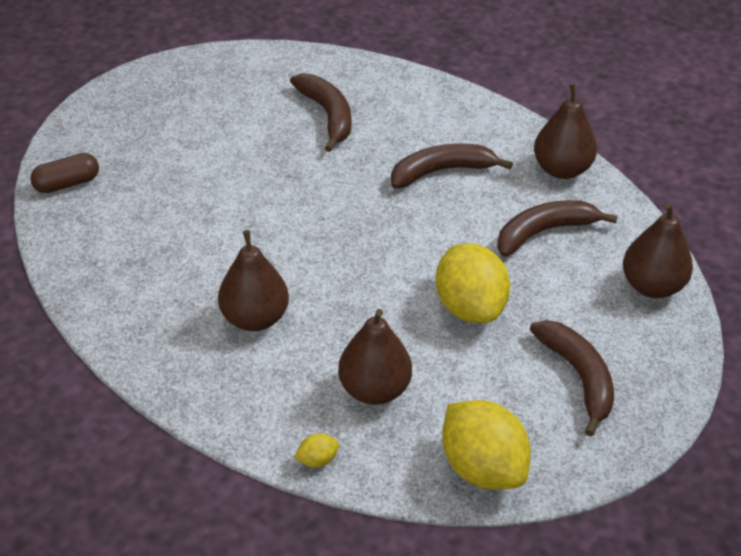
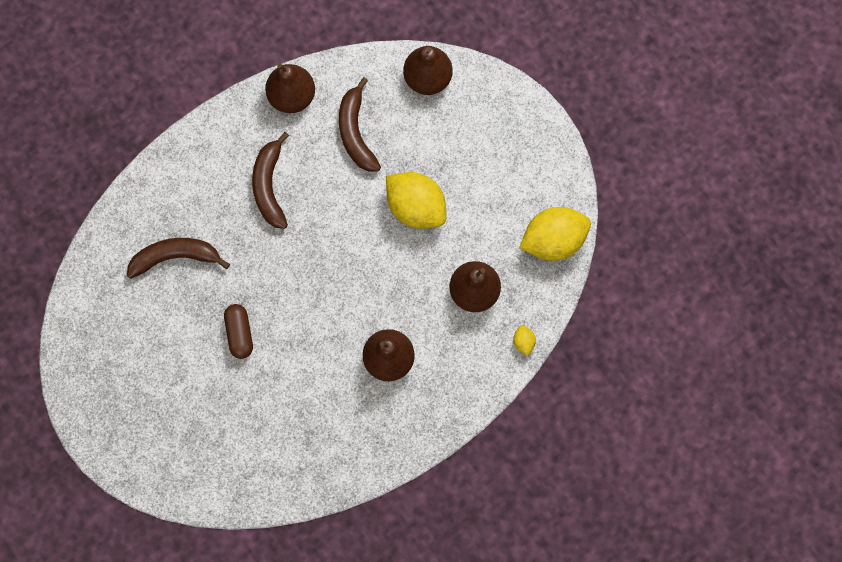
camera: 75 degrees left, 30 degrees up
(67, 183) = (202, 482): brown capsule -> brown capsule (240, 333)
(470, 307) = (416, 207): yellow lemon -> yellow lemon turned 45 degrees clockwise
(578, 377) = (495, 157): brown banana -> none

